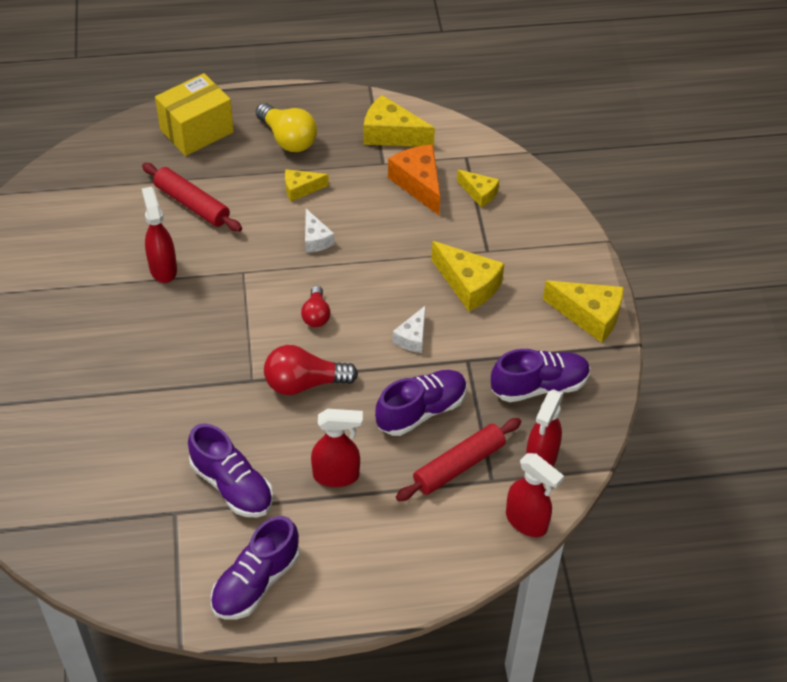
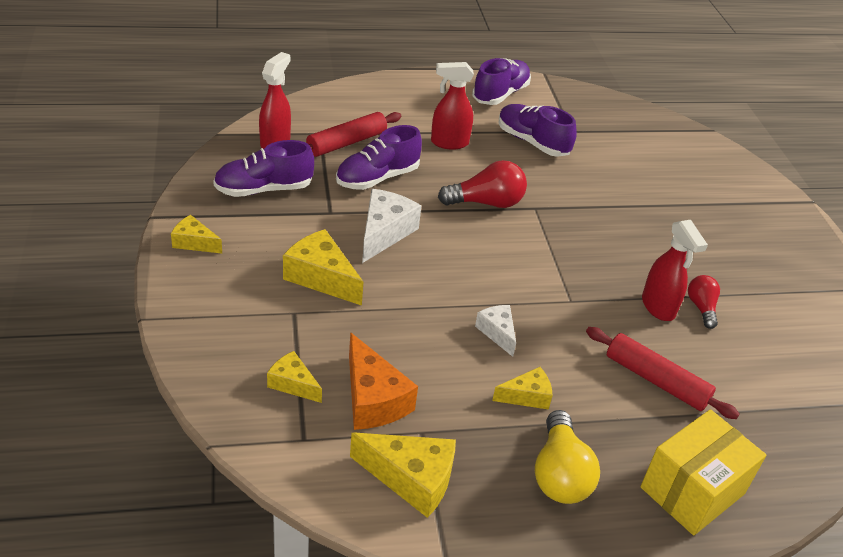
camera: 175 degrees right, 10 degrees down
(288, 139) = (559, 474): yellow light bulb -> yellow light bulb turned 135 degrees counterclockwise
(316, 315) = (484, 256): red light bulb -> red light bulb (701, 307)
(412, 337) = (384, 233): white cheese -> white cheese, size x1.67
(527, 522) = (295, 109): red spray bottle -> none
(589, 316) = (194, 243): yellow cheese -> yellow cheese, size x0.60

